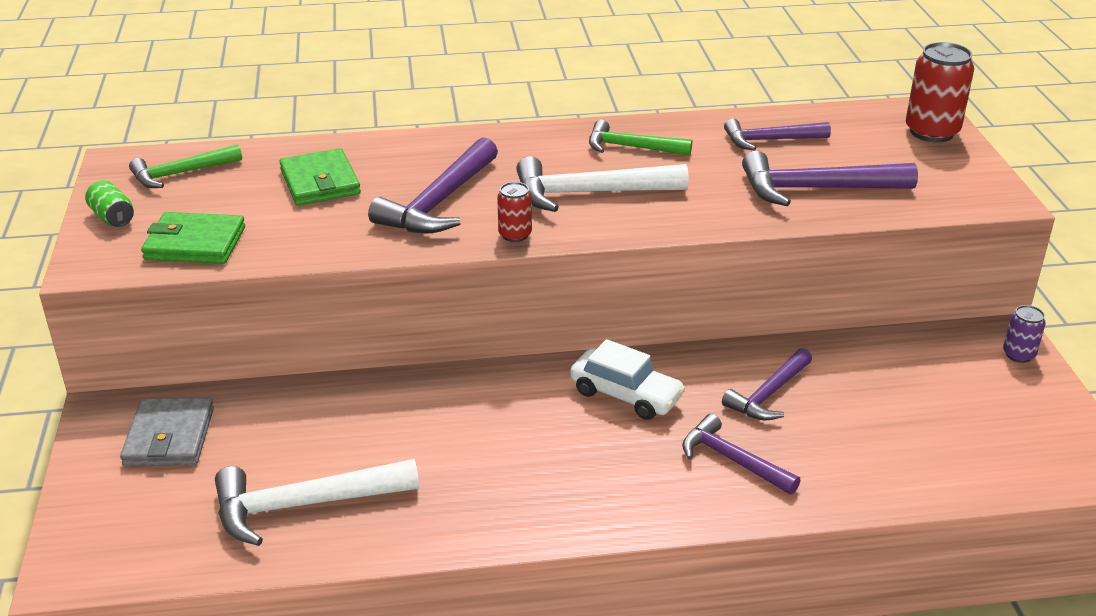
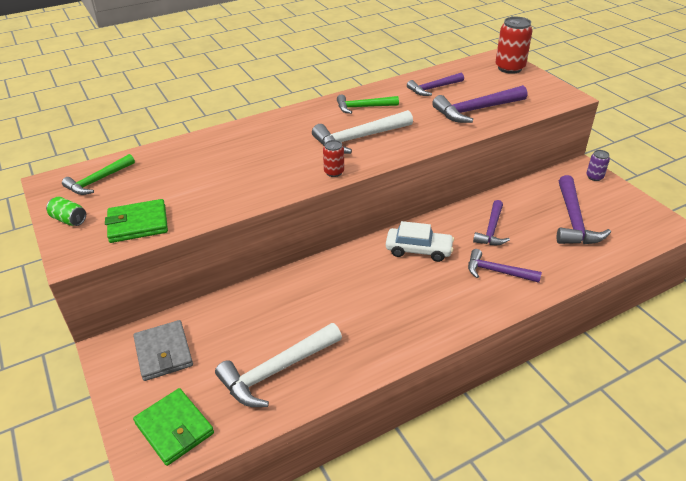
camera: 20 degrees left, 5 degrees up
(320, 182) = (194, 166): green wallet -> green wallet (174, 428)
(439, 202) = (276, 163): purple hammer -> purple hammer (573, 220)

